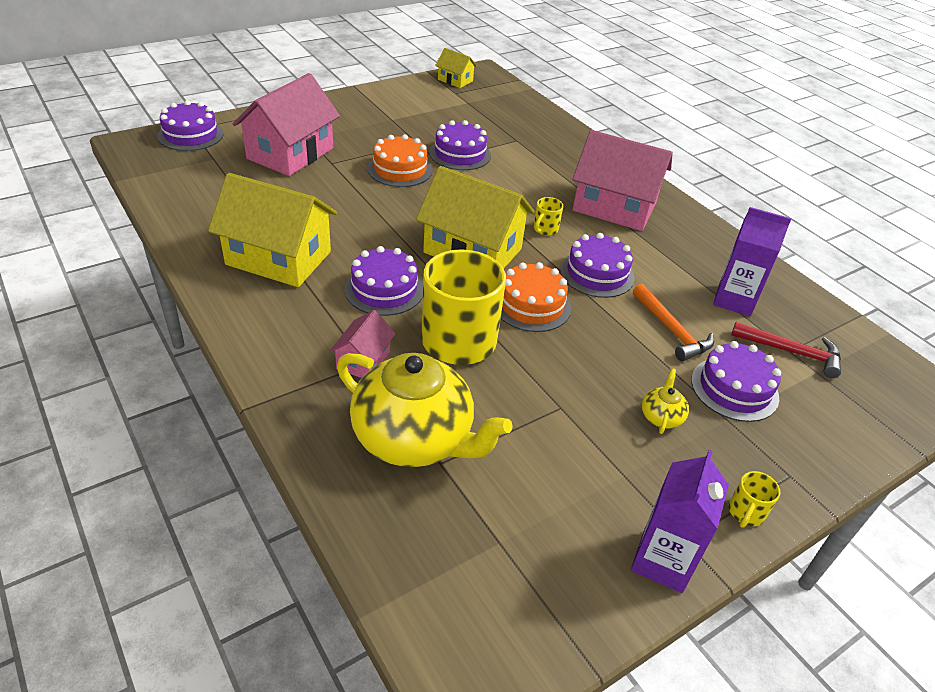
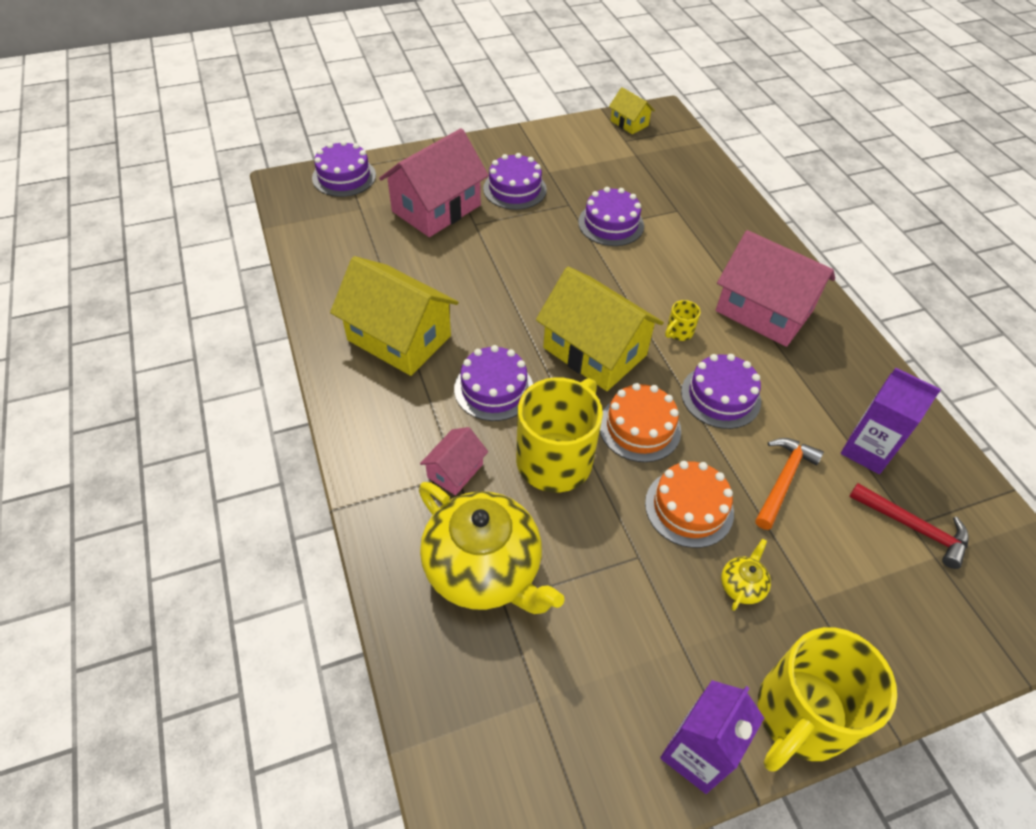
camera: 15 degrees right, 10 degrees up
(400, 169) = (543, 239): orange cake -> orange cake (689, 508)
(671, 330) = (783, 480): orange hammer -> orange hammer turned 135 degrees counterclockwise
(734, 388) = (833, 564): purple cake -> purple cake (515, 189)
(745, 513) = (800, 716): yellow mug -> yellow mug, size x2.45

